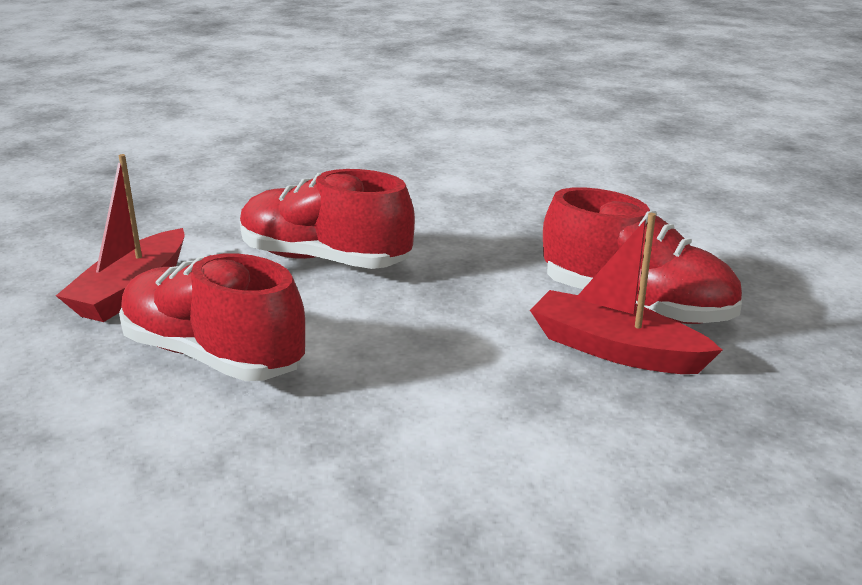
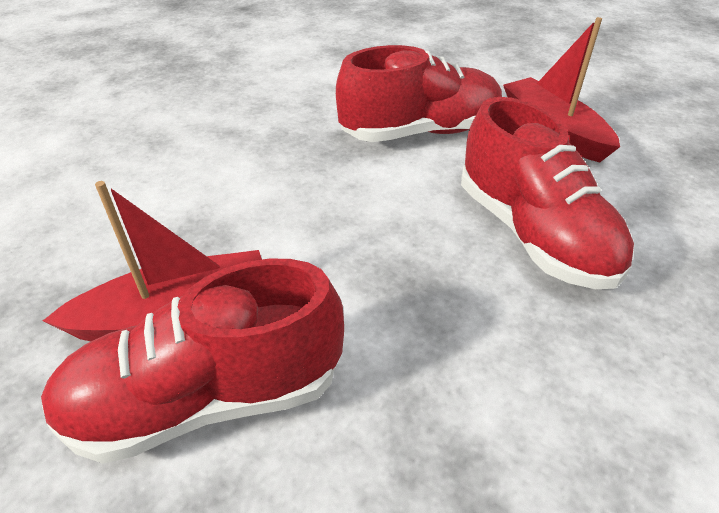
camera: 130 degrees right, 15 degrees up
(324, 259) = (533, 234): red shoe -> red shoe turned 90 degrees clockwise

